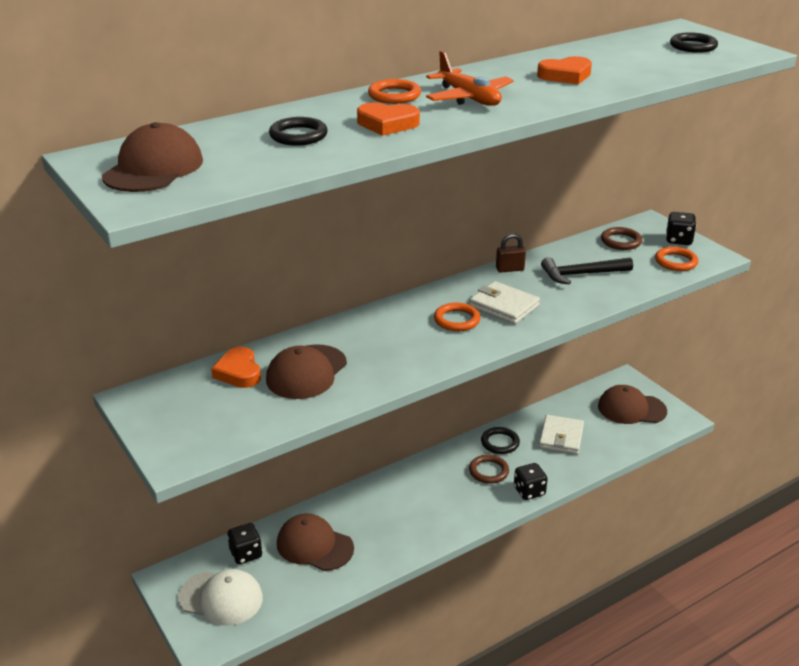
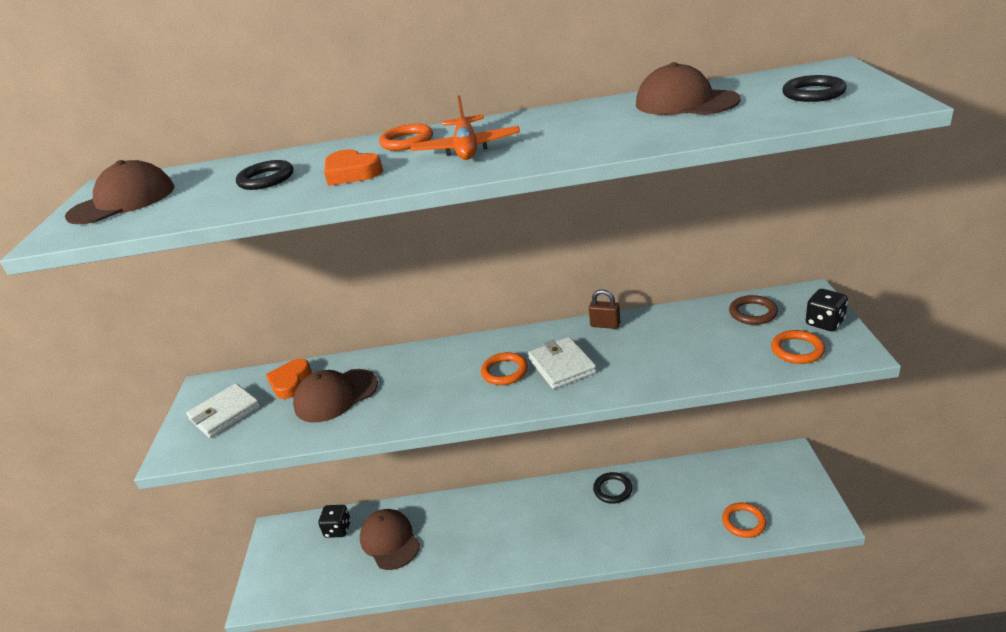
camera: 35 degrees right, 0 degrees up
(221, 598) = (294, 563): white cap -> none
(488, 471) = (581, 517): brown ring -> none
(529, 491) = (605, 552): black dice -> none
(561, 437) = (676, 502): white wallet -> white wallet (225, 413)
(565, 76) = (603, 127): orange heart -> none
(581, 274) = (673, 345): black hammer -> none
(623, 437) = (743, 522): none -> orange ring
(631, 409) = (775, 491): brown cap -> brown cap (686, 102)

